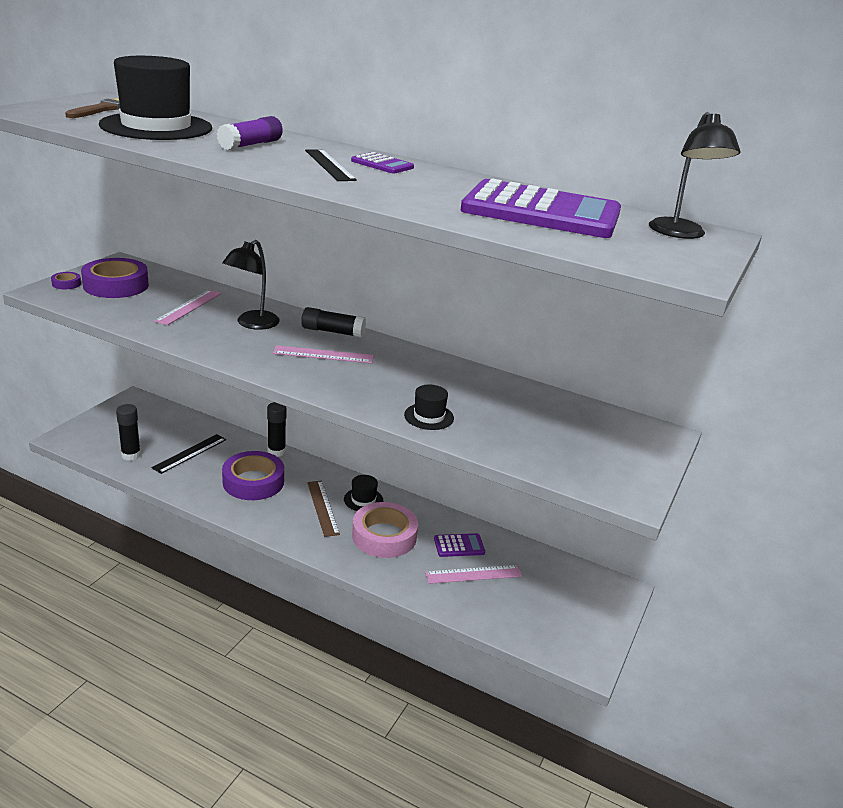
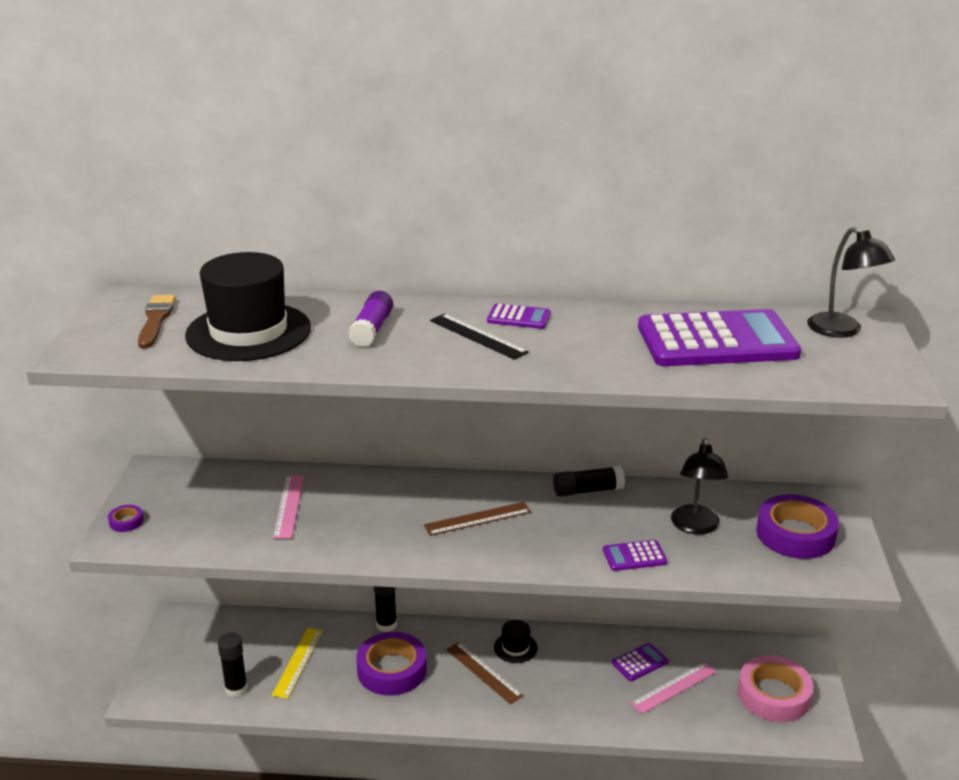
camera: 20 degrees left, 0 degrees up
(116, 285) = (182, 504): purple tape -> purple tape (795, 534)
(189, 453) = (298, 662): black ruler -> yellow ruler
(252, 324) = (374, 505): black lamp -> black lamp (695, 527)
(323, 354) = (477, 518): pink ruler -> brown ruler
(332, 332) = (459, 486): black glue stick -> black glue stick (587, 490)
(384, 536) = (565, 680): pink tape -> pink tape (773, 695)
(429, 416) = (634, 556): black hat -> purple calculator

